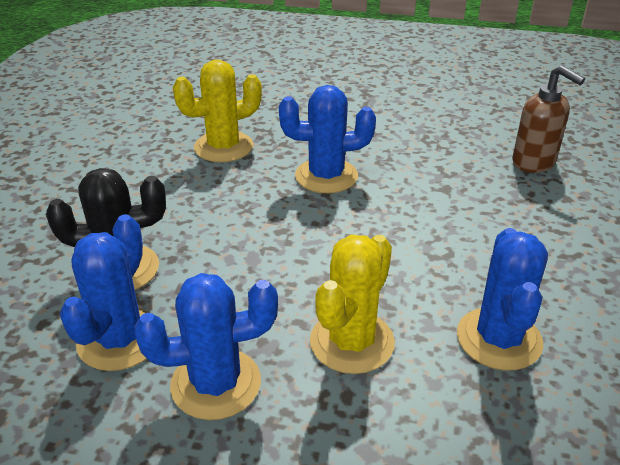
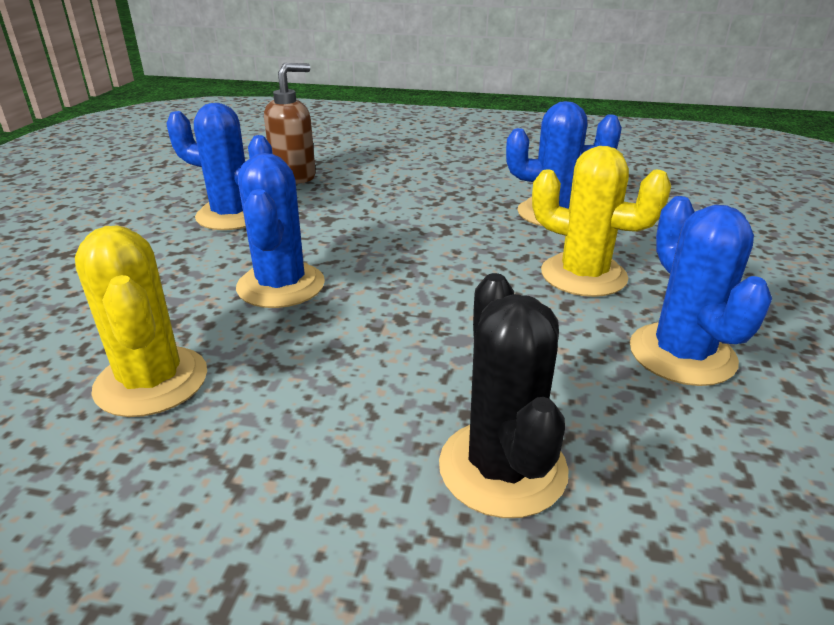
camera: 90 degrees left, 5 degrees down
(120, 339) = (652, 444): blue cactus -> blue cactus (232, 215)

